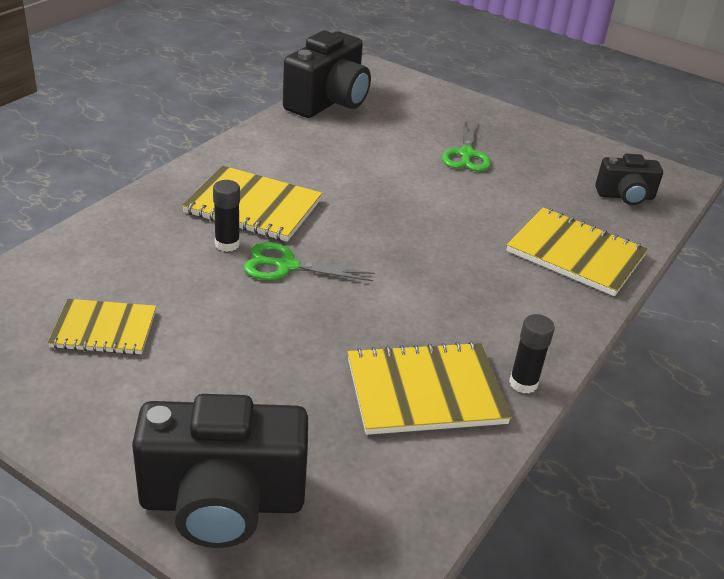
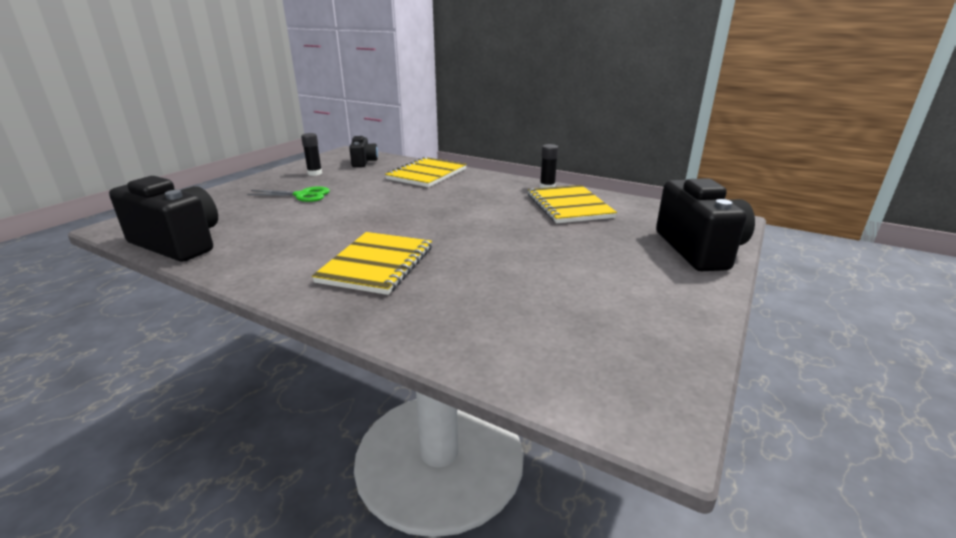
camera: 90 degrees left, 10 degrees down
(104, 329) = (578, 310): yellow notebook -> none
(227, 244) = (438, 270): black glue stick -> black glue stick (315, 173)
(286, 266) = (463, 246): green scissors -> none

